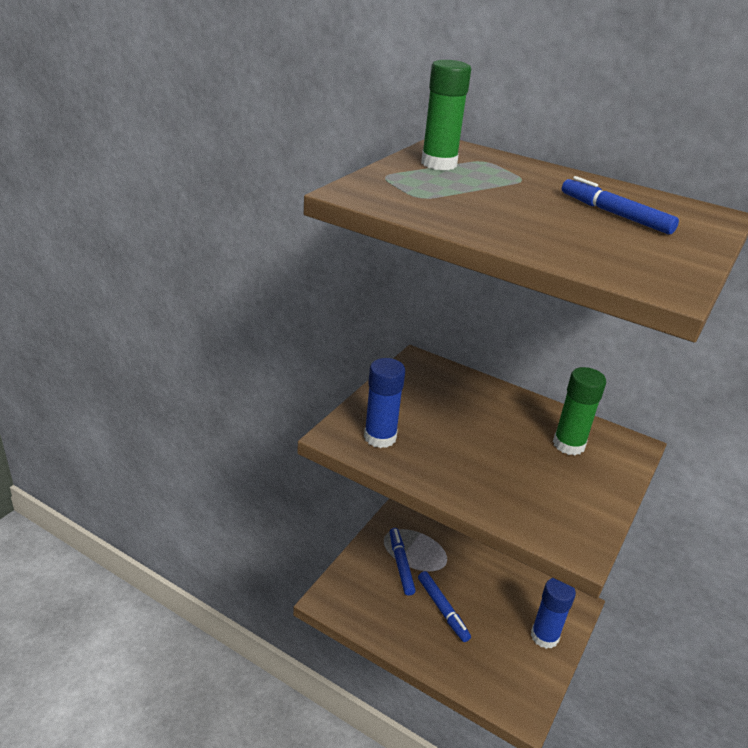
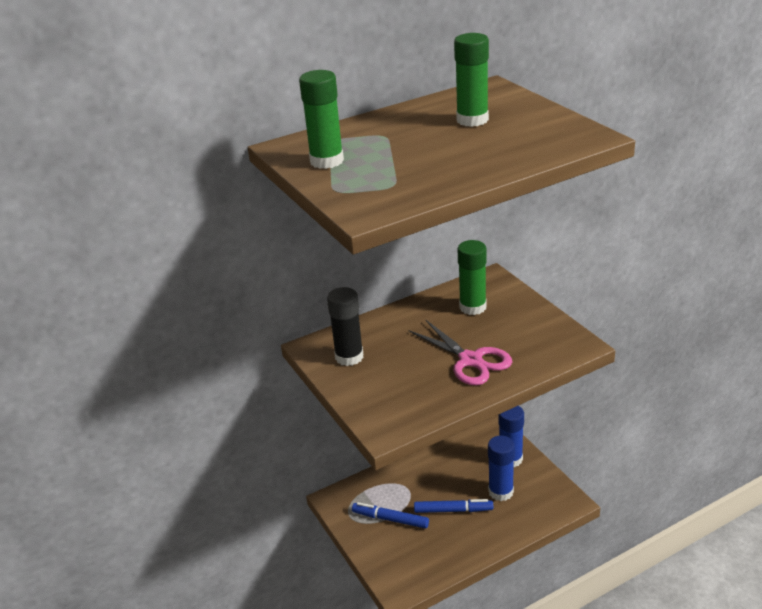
camera: 55 degrees left, 0 degrees up
(380, 437) = (402, 404): blue glue stick -> blue glue stick (501, 491)
(422, 385) = (349, 357): none -> black glue stick
(480, 466) = (470, 360): none -> pink scissors
(615, 214) = (472, 120): blue marker -> green glue stick

